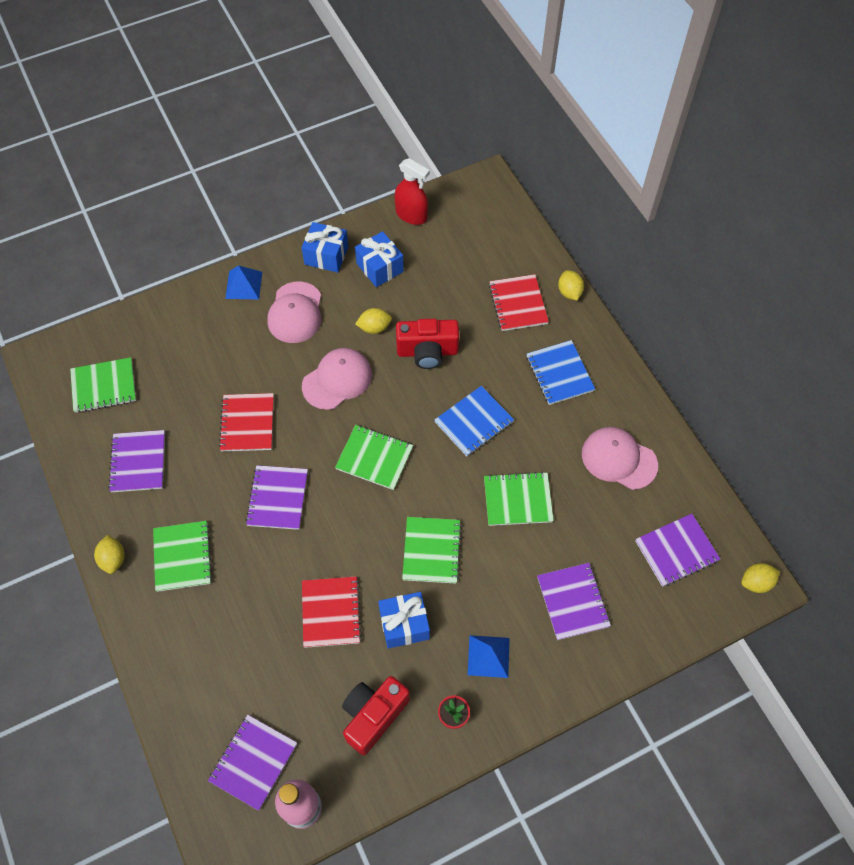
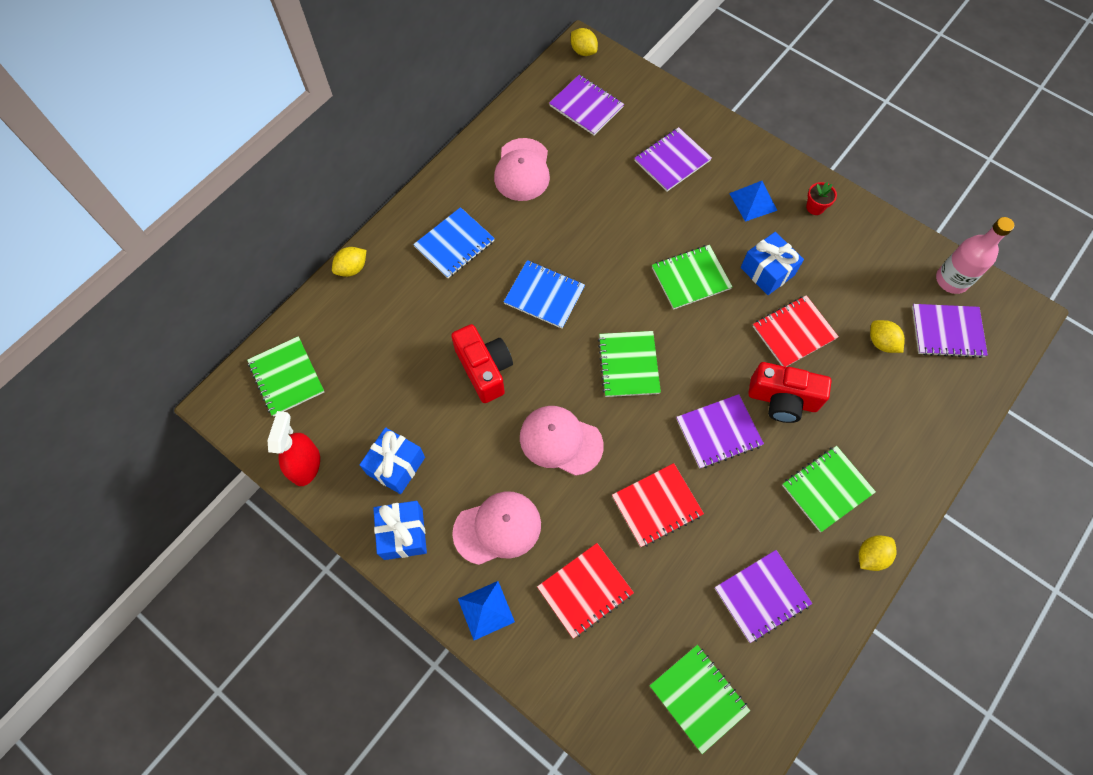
camera: 115 degrees left, 5 degrees up
(373, 716) = (852, 262): red camera -> red camera (782, 400)
(374, 328) = (479, 434): yellow lemon -> yellow lemon (881, 342)
(517, 500) = (604, 231): green notebook -> green notebook (286, 377)
(518, 304) = (387, 309): red notebook -> red notebook (585, 590)

